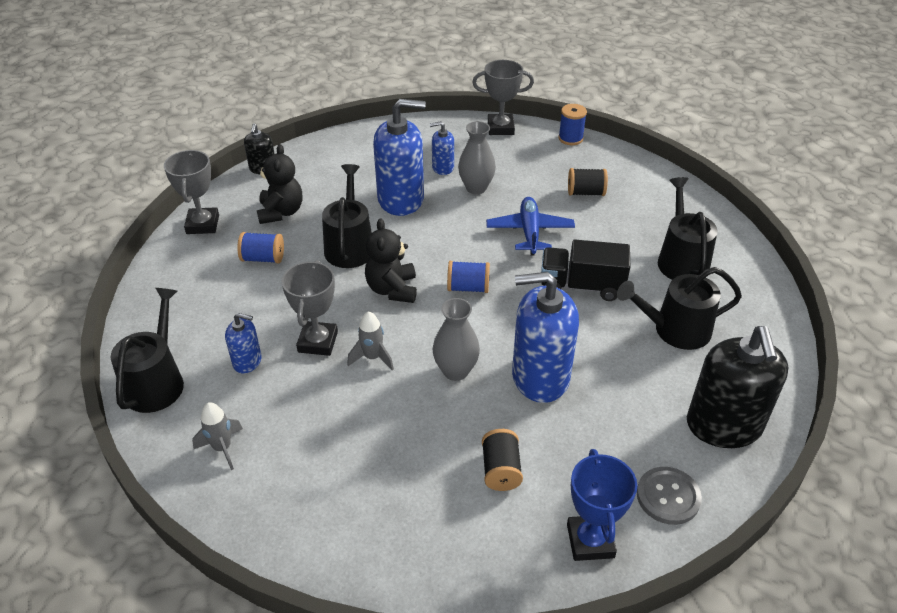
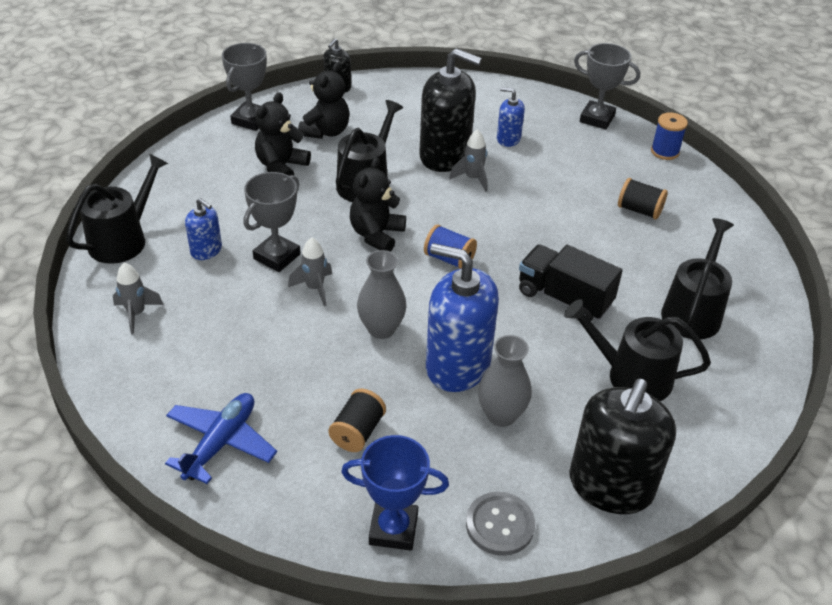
camera: 25 degrees right, 0 degrees up
(263, 258) = (281, 167): blue spool -> black teddy bear
(401, 199) = (445, 156): blue soap dispenser -> black soap dispenser
(438, 211) = (473, 178): none -> grey rocket
(476, 188) = (527, 169): grey vase -> grey vase (501, 415)
(529, 232) = (550, 228): blue plane -> blue plane (221, 443)
(590, 541) = (393, 529): blue trophy -> blue trophy turned 75 degrees clockwise

